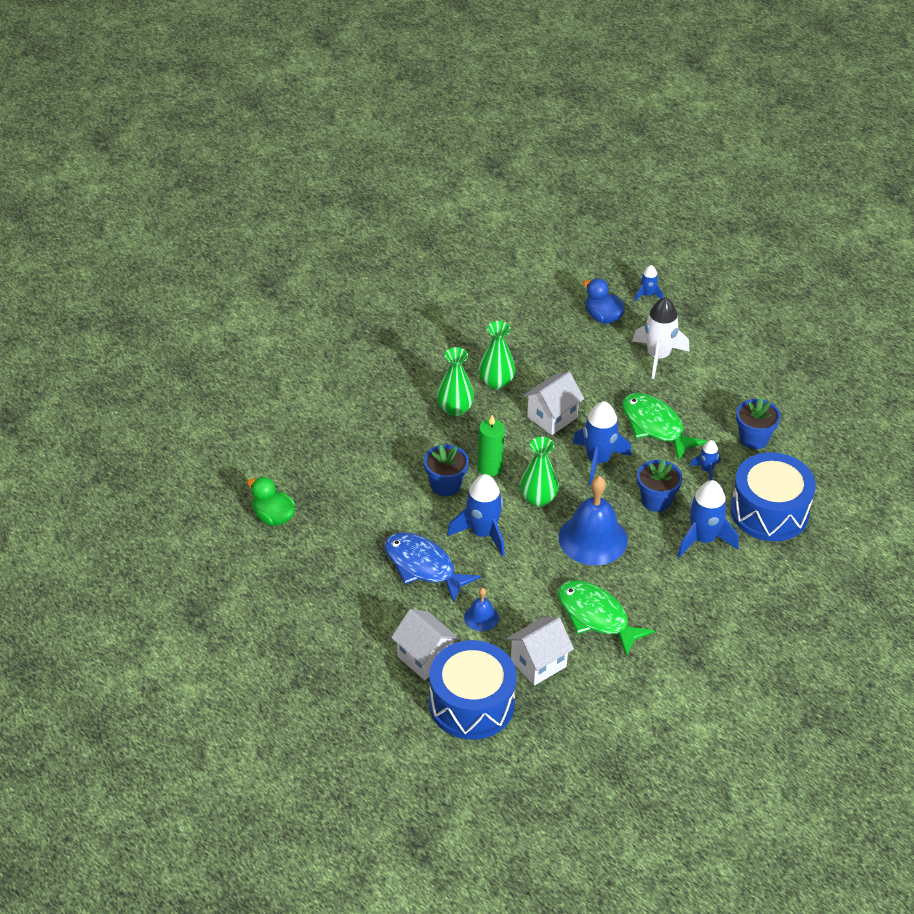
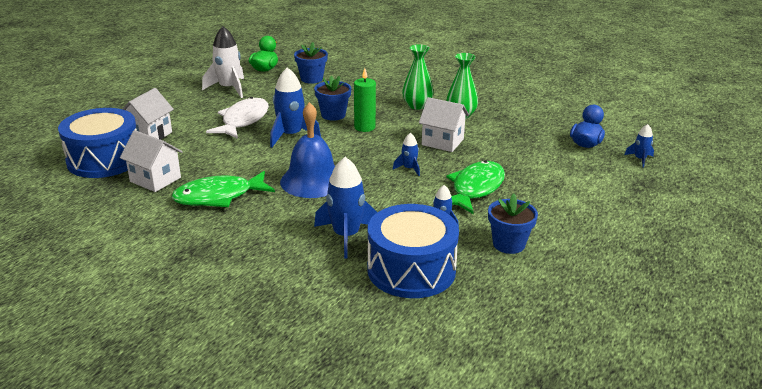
camera: 70 degrees right, 15 degrees down
(423, 567) = (243, 120): blue fish -> white fish
(481, 617) = (199, 149): blue bell -> none
(538, 498) = (344, 151): green vase -> none
(596, 617) = (219, 197): green fish -> green fish turned 135 degrees counterclockwise
(598, 460) = (409, 169): blue rocket -> blue rocket, size x0.52
(656, 500) = (380, 203): blue flower pot -> blue flower pot (311, 79)
(658, 356) = (567, 176): white rocket -> white rocket (229, 88)

